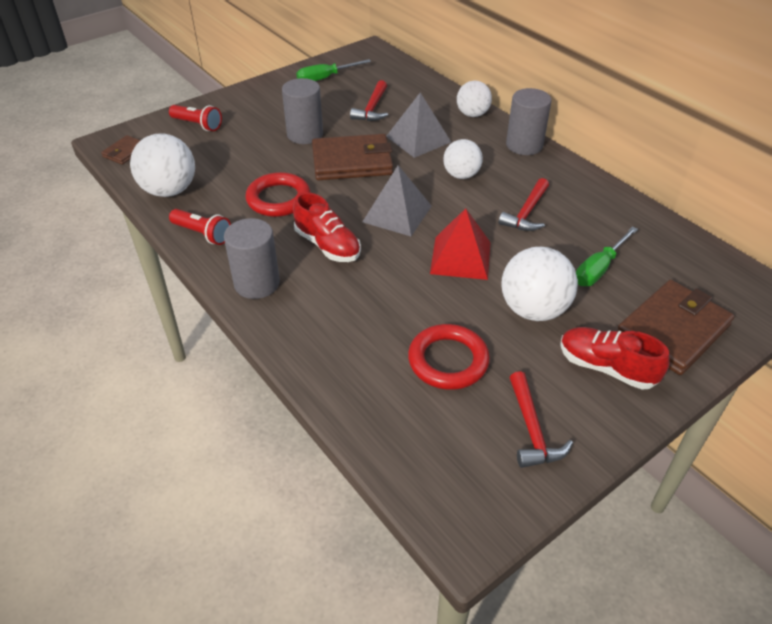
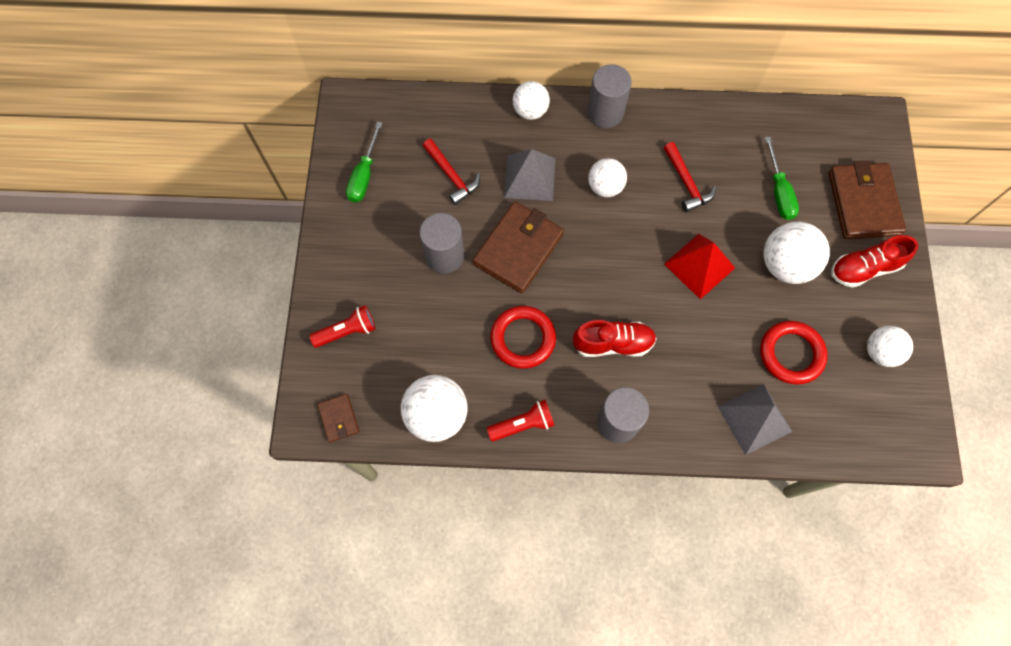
camera: 50 degrees left, 25 degrees up
(397, 214) = (615, 268): grey pyramid -> grey pyramid (754, 419)
(532, 429) = (880, 352): red hammer -> white ball

